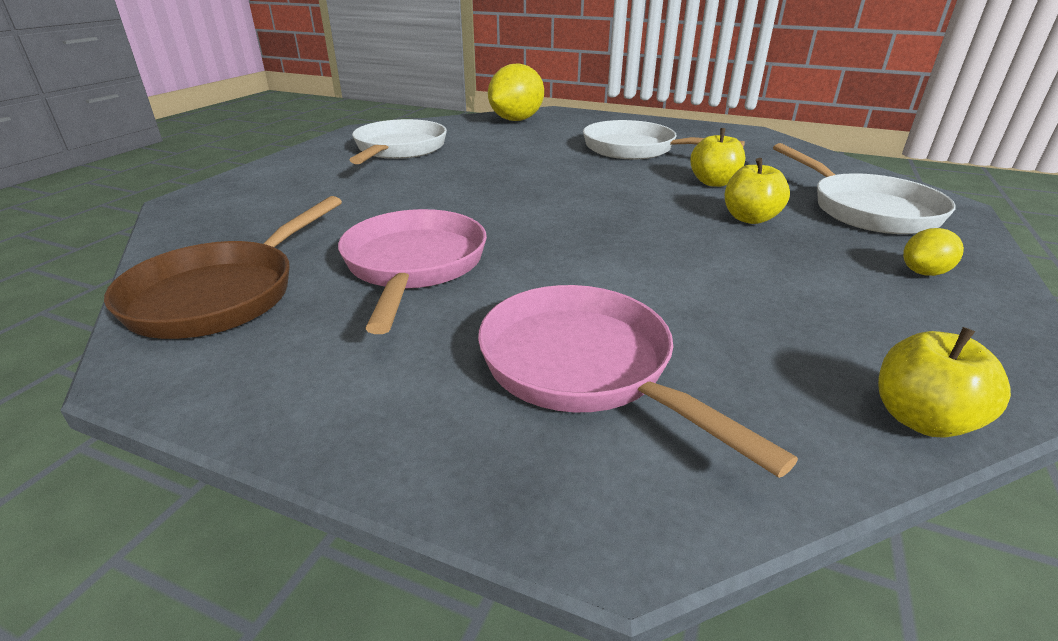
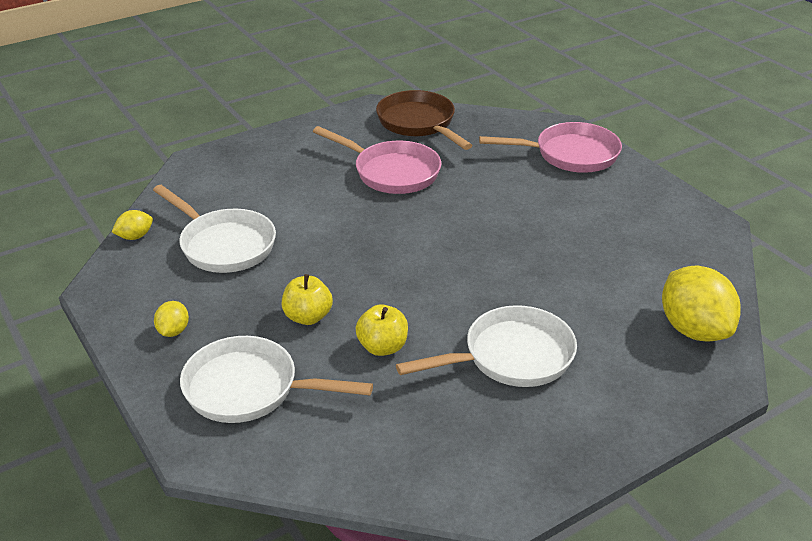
camera: 125 degrees right, 5 degrees up
(399, 149) = (625, 223): white pan -> white pan (224, 245)
(584, 367) = (258, 183): pink pan -> pink pan (570, 155)
(921, 419) = (135, 236): yellow apple -> yellow lemon

